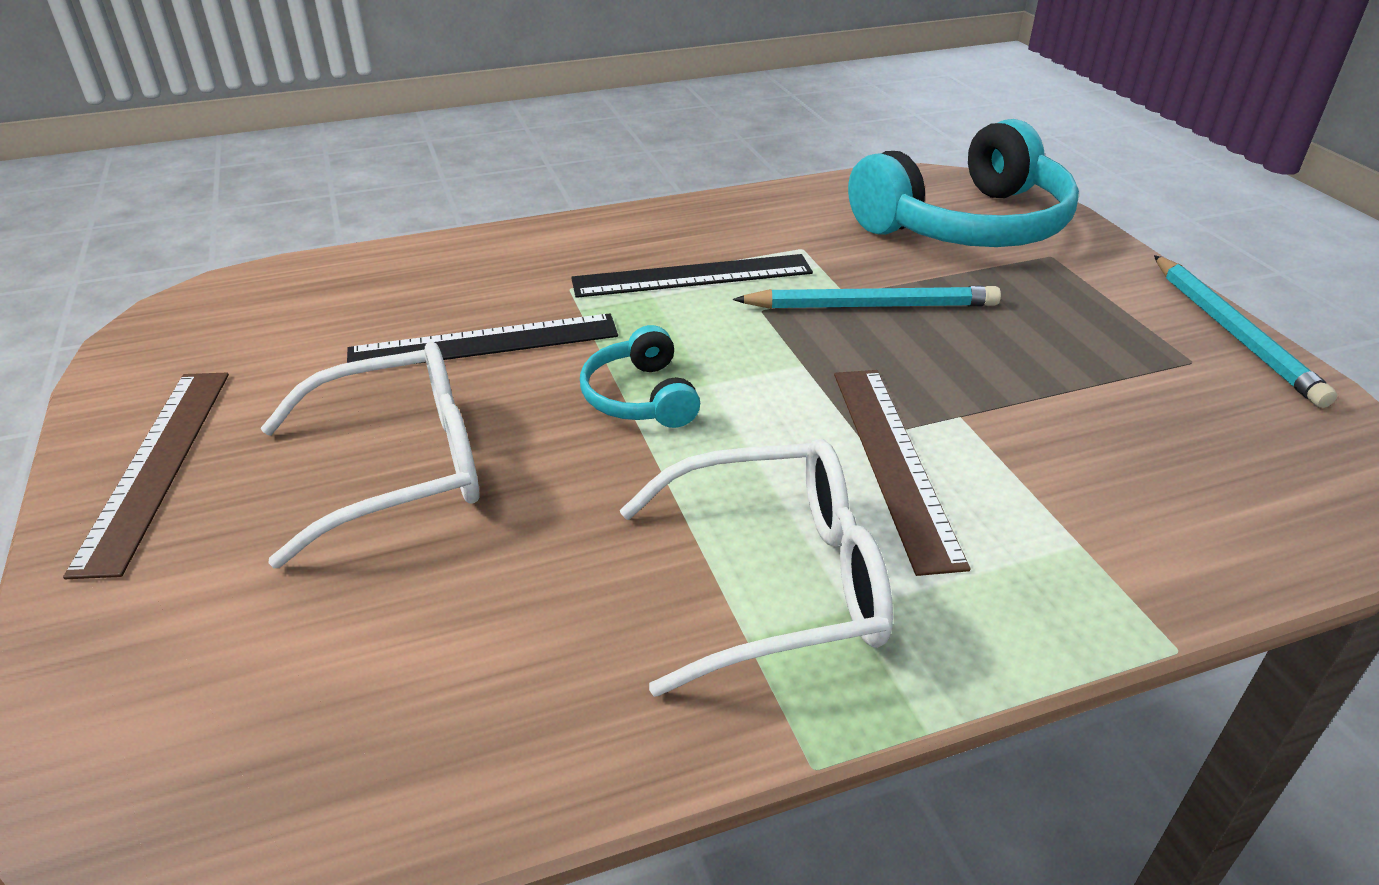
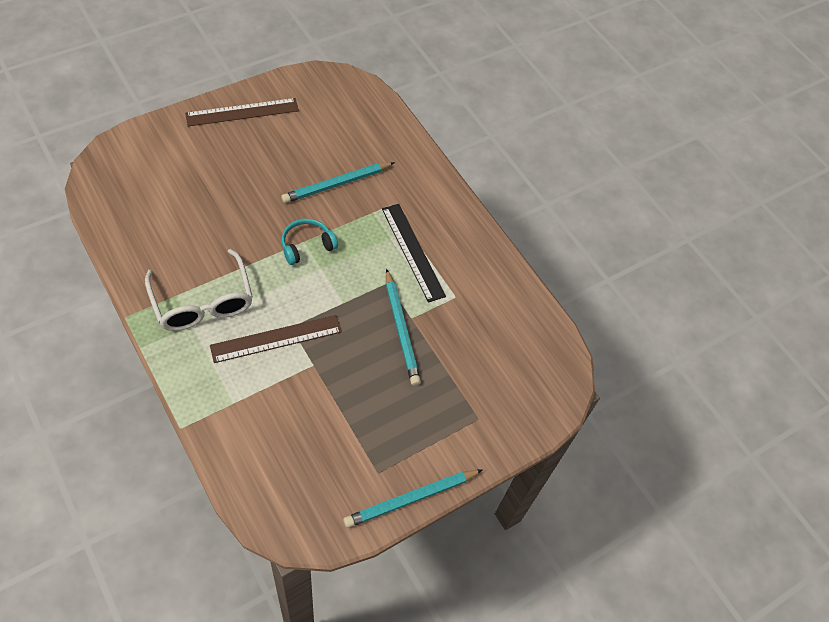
camera: 70 degrees right, 20 degrees up
(398, 468) = (250, 179): white glasses -> none
(484, 343) = (336, 184): black ruler -> turquoise pencil
(966, 224) = (506, 377): turquoise headphones -> none

